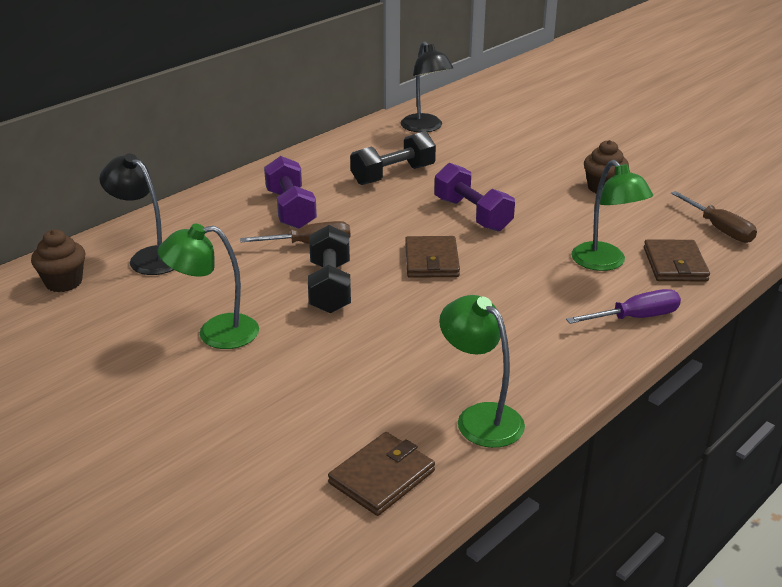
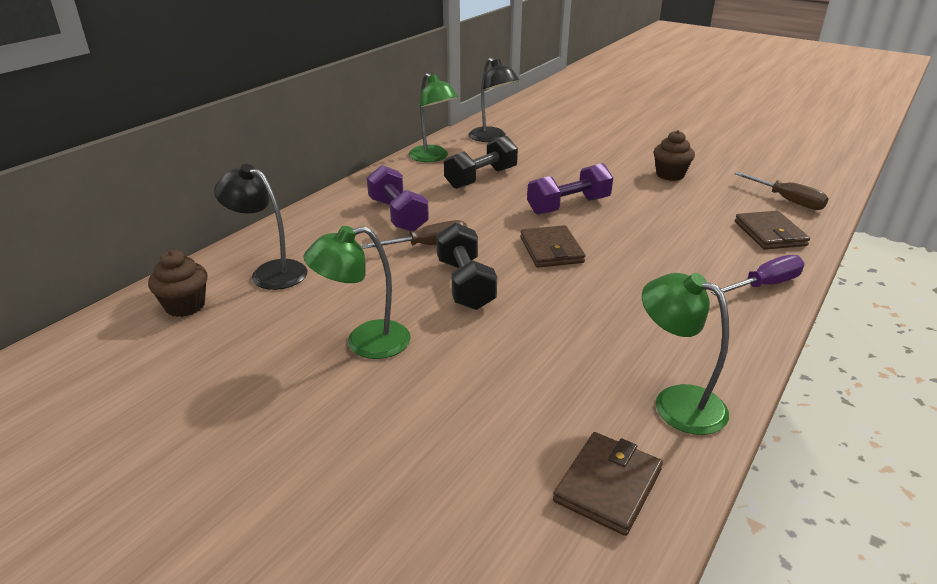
camera: 10 degrees left, 0 degrees up
(472, 214) = (568, 206): purple dumbbell -> purple dumbbell turned 75 degrees counterclockwise
(605, 263) = (709, 238): green lamp -> green lamp (433, 157)

